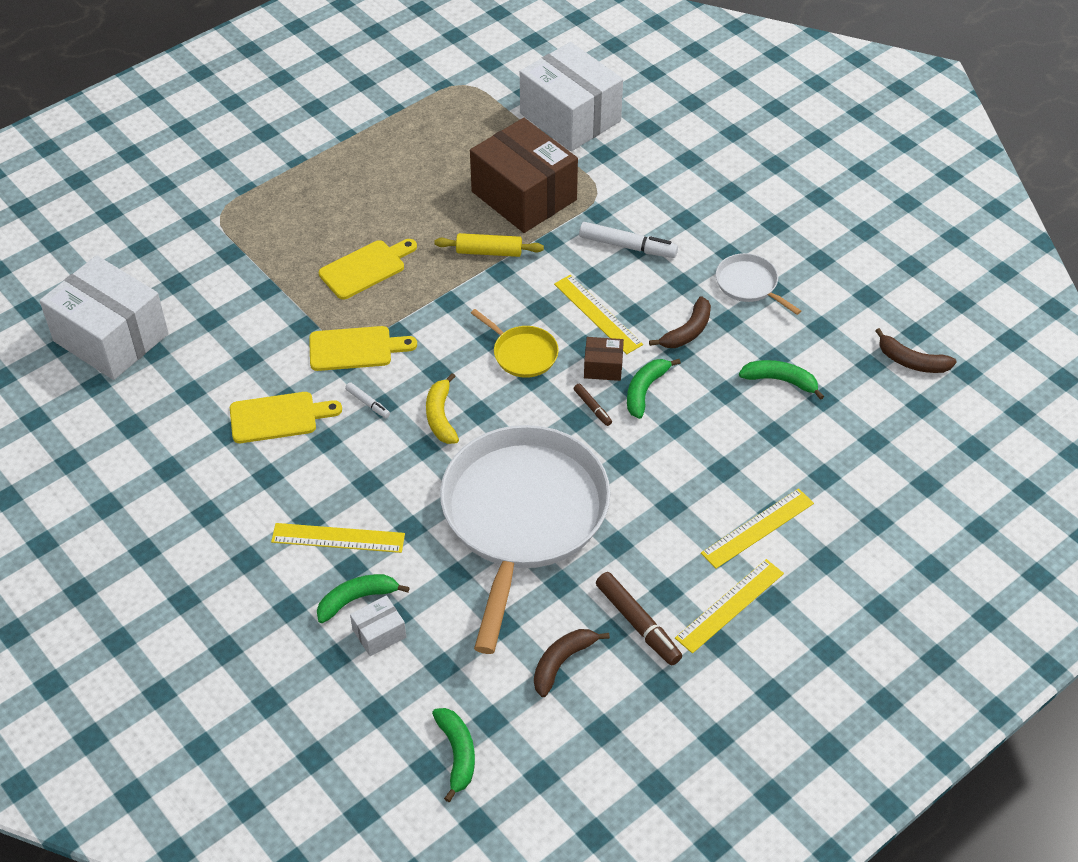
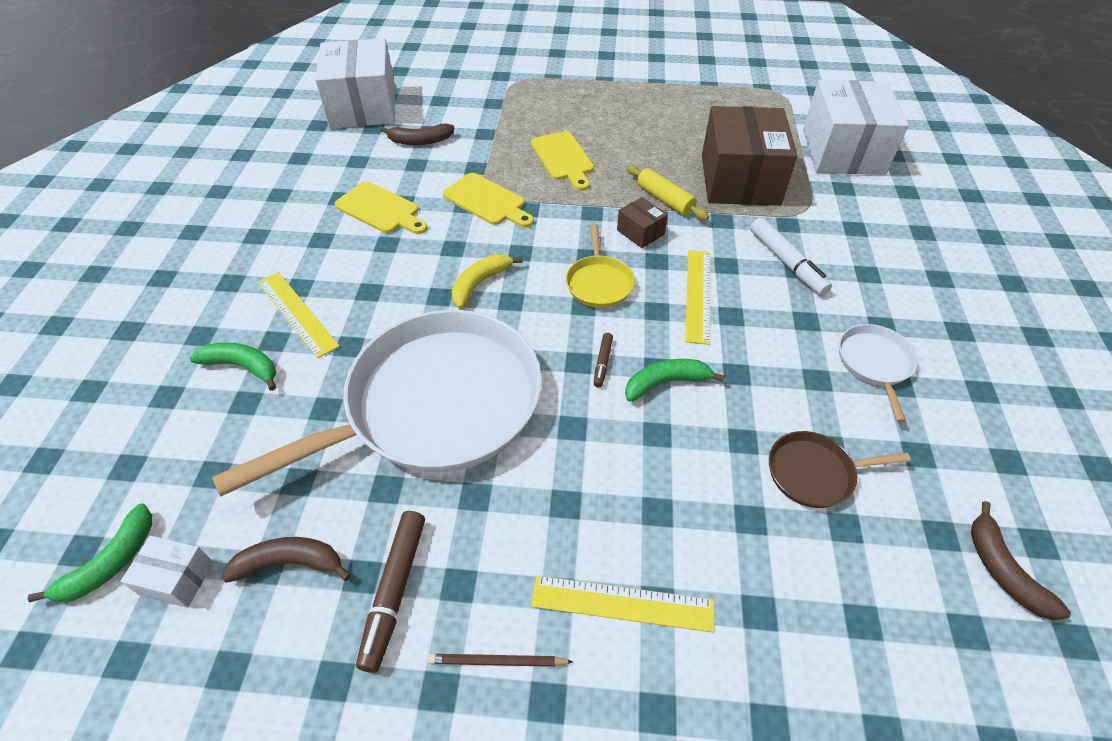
camera: 45 degrees right, 0 degrees up
(366, 268) = (563, 159): yellow cutting board -> yellow cutting board turned 60 degrees clockwise
(368, 403) = (445, 240): white marker -> none
(379, 633) = (217, 405): white box -> white box (177, 578)
(603, 367) = (652, 338): brown box -> brown box (640, 232)
(687, 331) = (765, 362): brown banana -> brown banana (420, 141)
(730, 605) = (497, 661): yellow ruler -> brown pencil
(780, 381) = (814, 473): green banana -> brown pan

